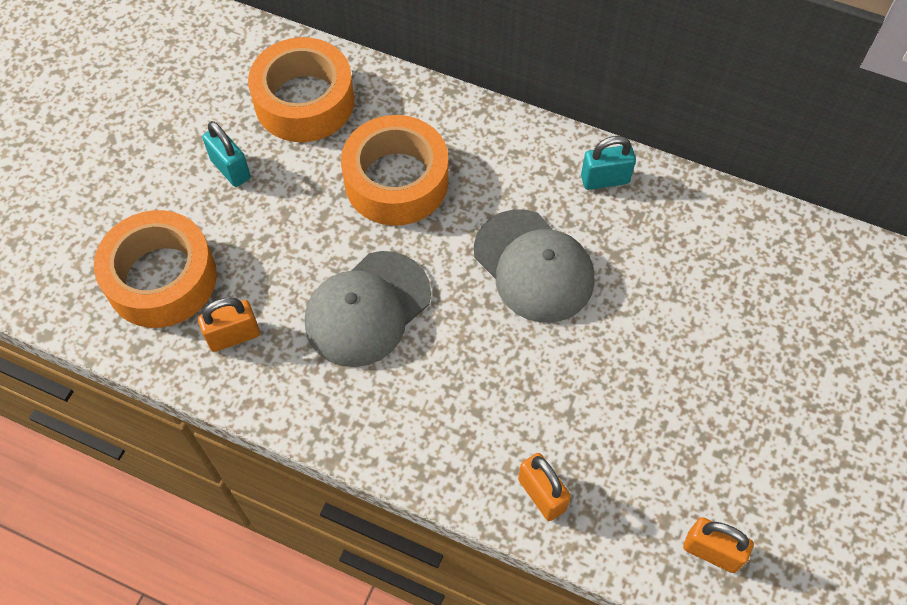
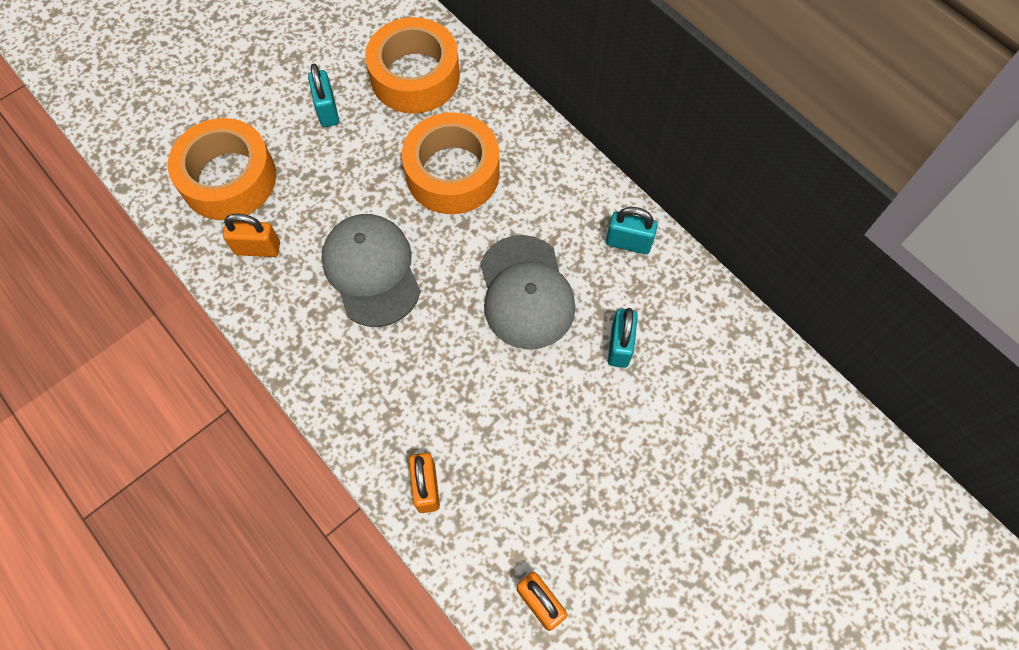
camera: 25 degrees right, 5 degrees up
(367, 309) = (371, 271): grey cap -> grey cap turned 90 degrees clockwise
(650, 279) = (619, 346): none -> turquoise padlock

